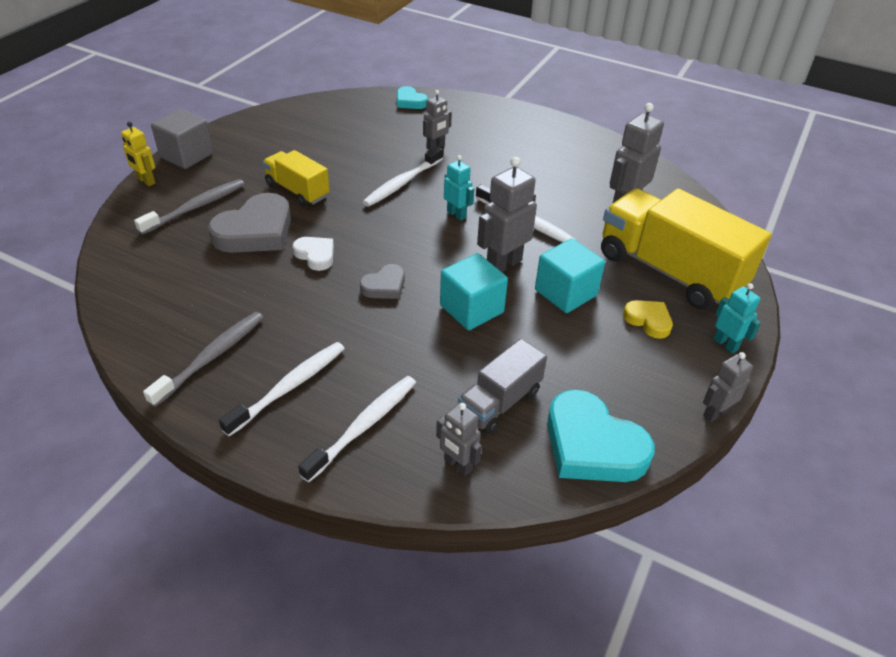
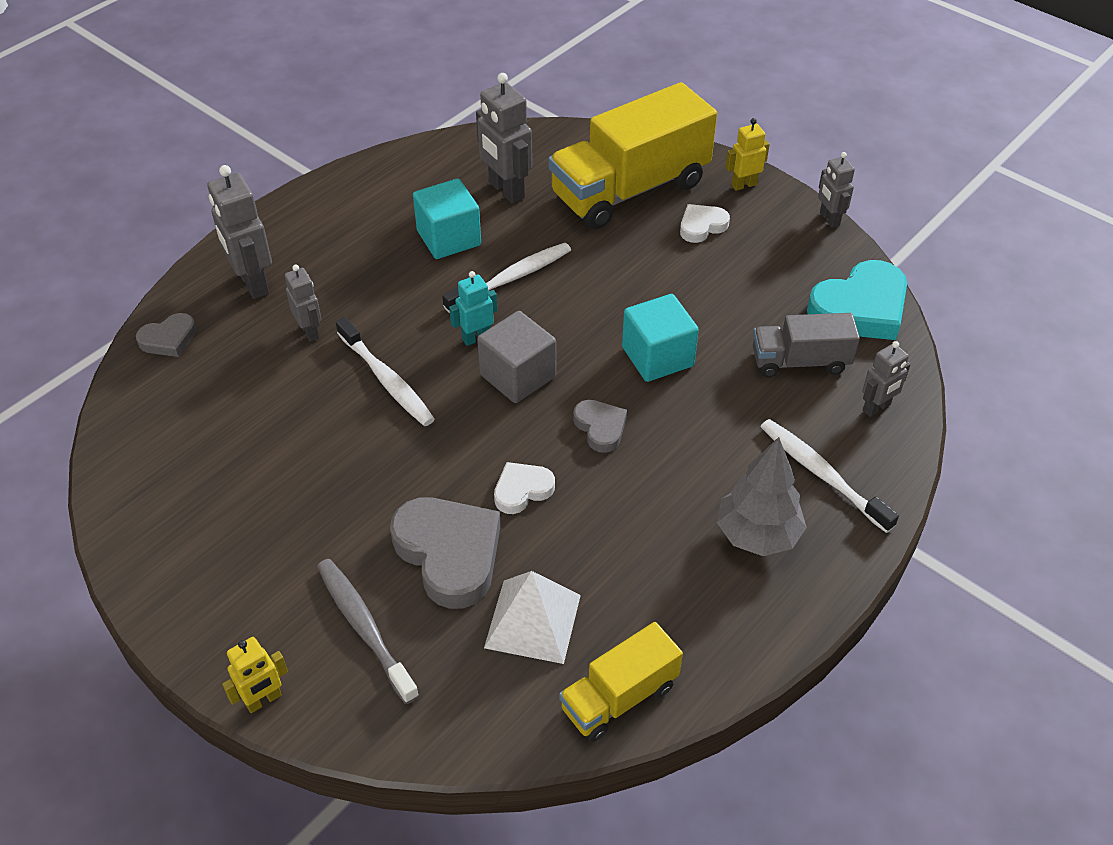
camera: 75 degrees left, 5 degrees up
(187, 155) = (206, 641): grey cube -> grey cube (517, 376)
(201, 275) = (532, 621): none -> white pyramid
(211, 357) = (697, 610): grey toothbrush -> none
(289, 387) = (757, 535): white toothbrush -> grey tree
(297, 190) = (364, 498): yellow truck -> yellow truck (619, 697)
(410, 101) = (169, 339): turquoise heart -> grey heart
(500, 402) = (800, 361): grey truck -> grey truck turned 120 degrees clockwise
(503, 264) = (586, 315): grey robot -> grey robot (253, 283)
(565, 293) = (646, 275): turquoise cube -> turquoise cube (449, 238)
(648, 320) = (702, 226): yellow heart -> white heart
(725, 344) = (744, 185): turquoise robot -> yellow robot

